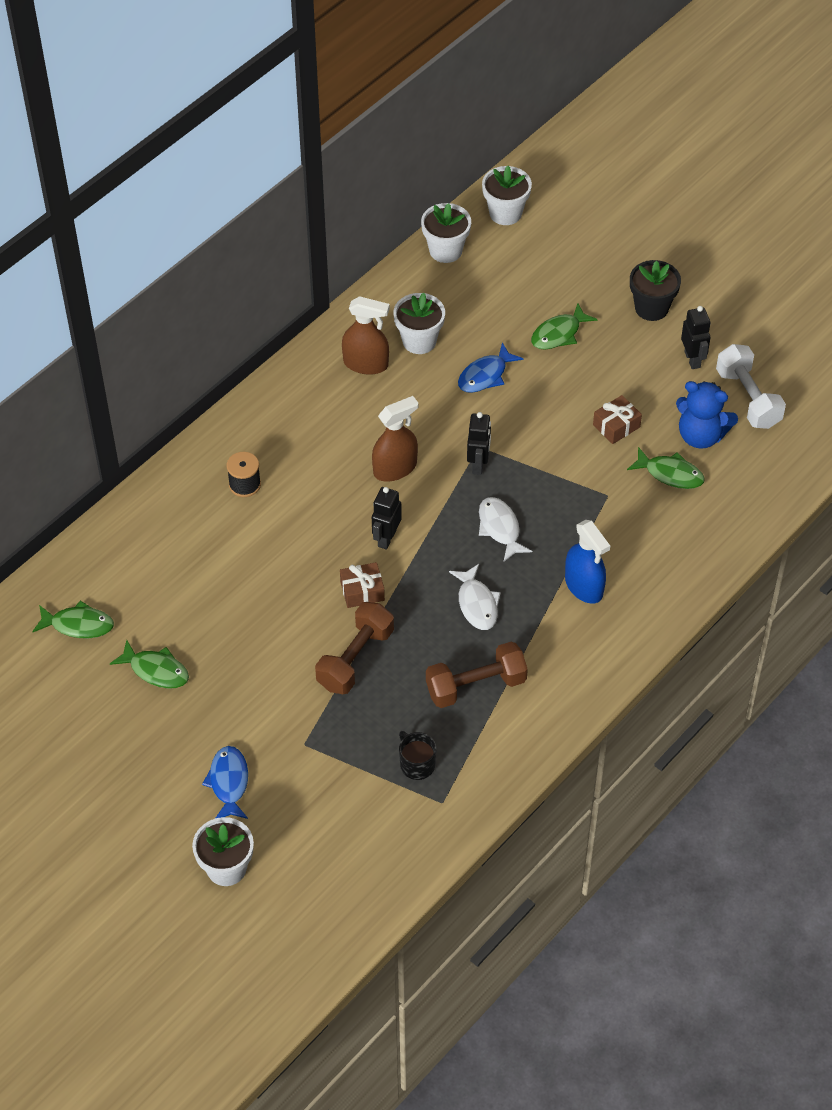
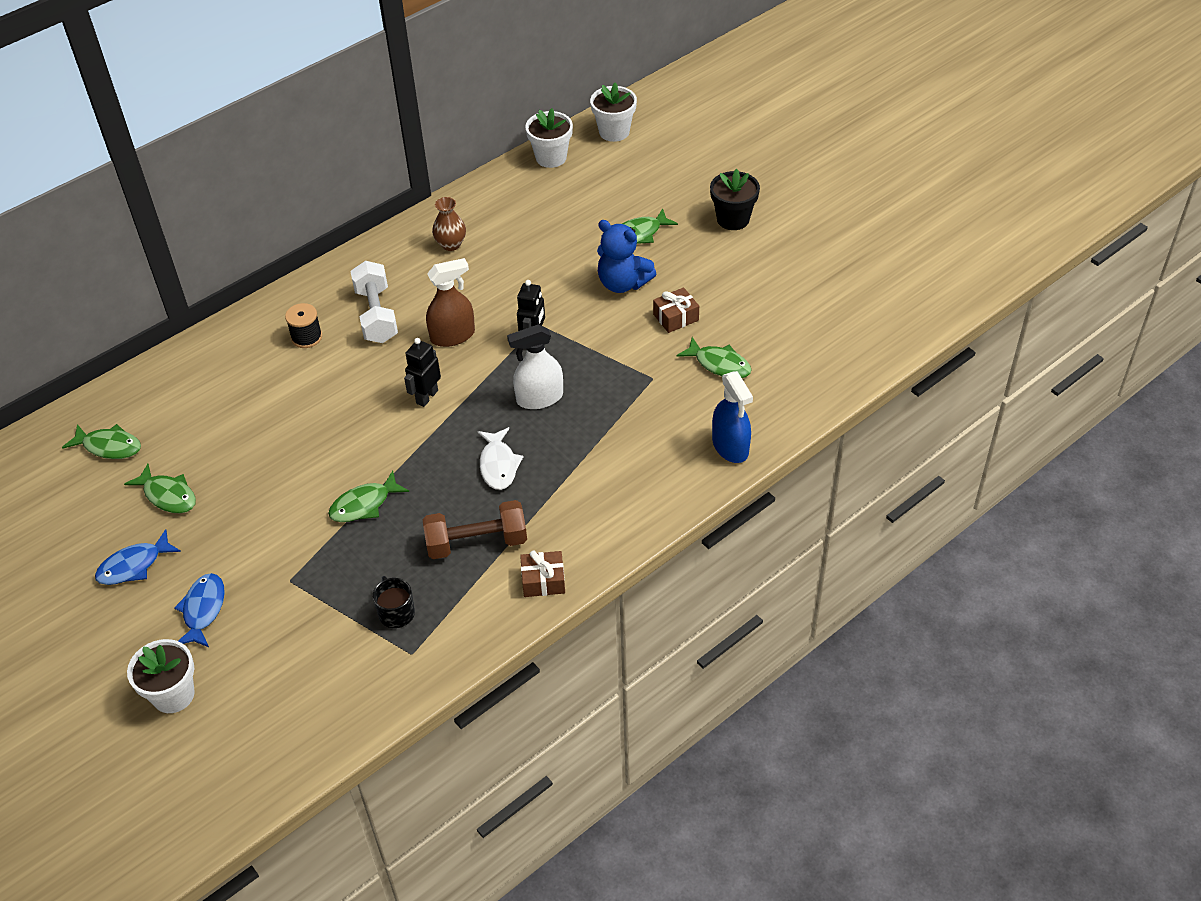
camera: 10 degrees right, 5 degrees down
(355, 659) = (364, 504): brown dumbbell -> green fish
(362, 591) = (389, 442): brown gift -> brown gift (543, 581)
(366, 364) = (451, 244): brown spray bottle -> brown vase
(419, 341) = (506, 229): white flower pot -> none
(485, 375) = (560, 263): blue fish -> blue fish (134, 565)
(500, 528) = (539, 398): white fish -> white spray bottle
(584, 586) = (609, 459): blue spray bottle -> blue spray bottle (730, 446)
(692, 359) = (763, 266): black robot -> none
(701, 435) = (757, 333): blue teddy bear -> blue teddy bear (623, 283)
(748, 398) = (810, 304): white dumbbell -> white dumbbell (376, 315)

